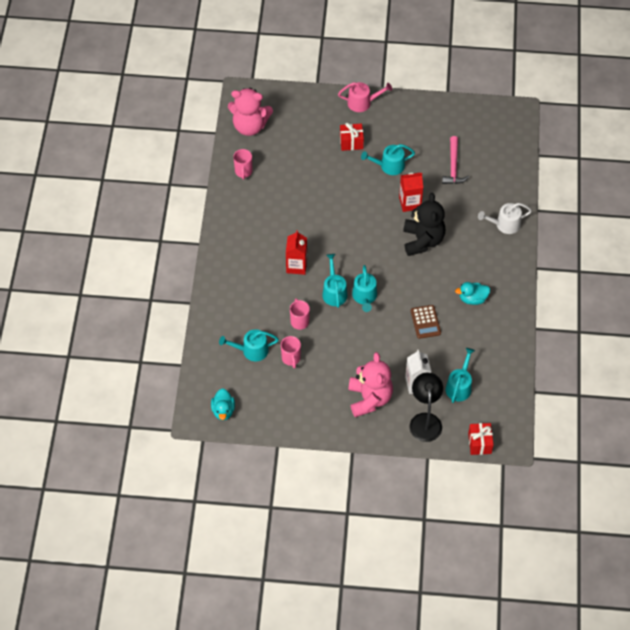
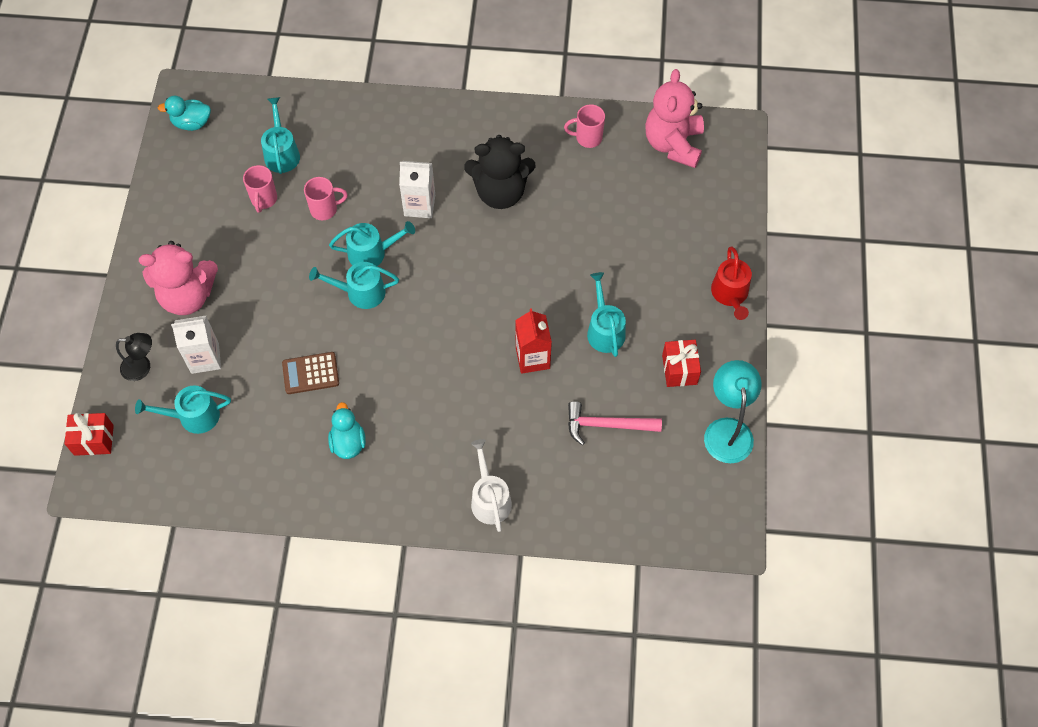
camera: 90 degrees right, 5 degrees up
(291, 358) = (264, 199): pink mug -> pink mug turned 75 degrees counterclockwise
(296, 266) = (419, 205): red carton -> white carton
(351, 142) = (649, 278): red gift -> red gift (679, 369)
(362, 103) = (730, 294): pink watering can -> red watering can
(422, 240) = (460, 374): black teddy bear -> black teddy bear (500, 192)
(425, 420) = (142, 367): black lamp -> black lamp, size x0.63
(453, 109) = (727, 430): none -> turquoise lamp
(459, 386) = (193, 416): turquoise watering can -> turquoise watering can turned 150 degrees clockwise

